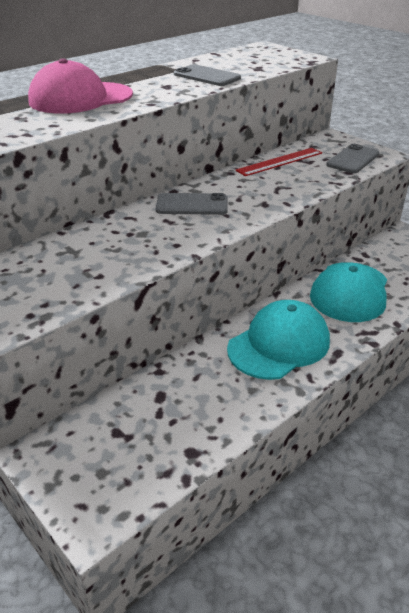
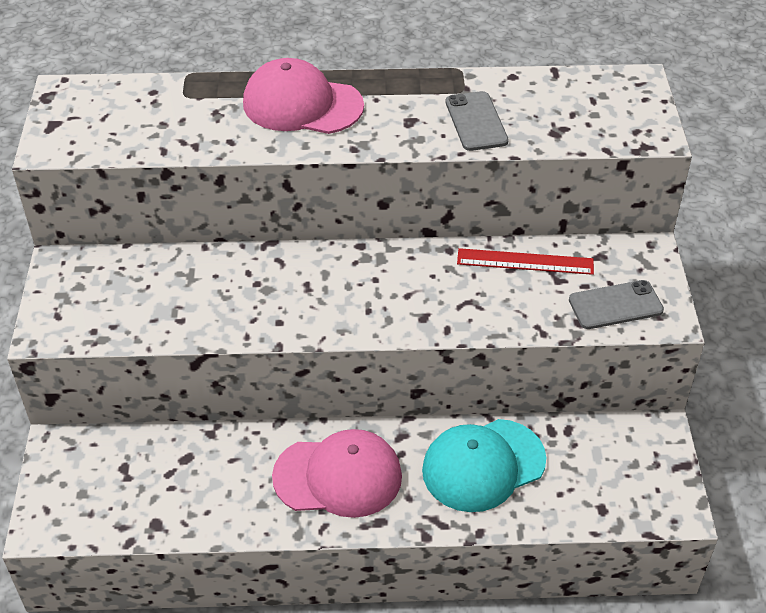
camera: 40 degrees right, 10 degrees up
(192, 205) = (353, 277): grey phone -> none
(279, 344) = (338, 476): turquoise cap -> pink cap

